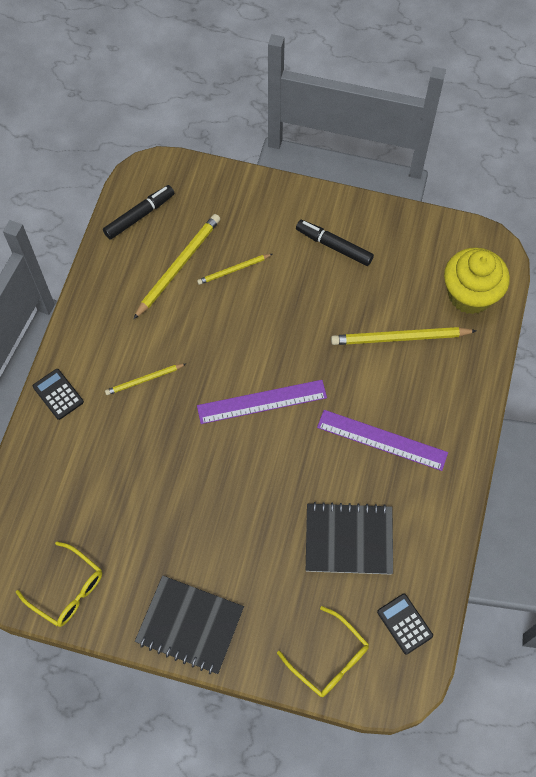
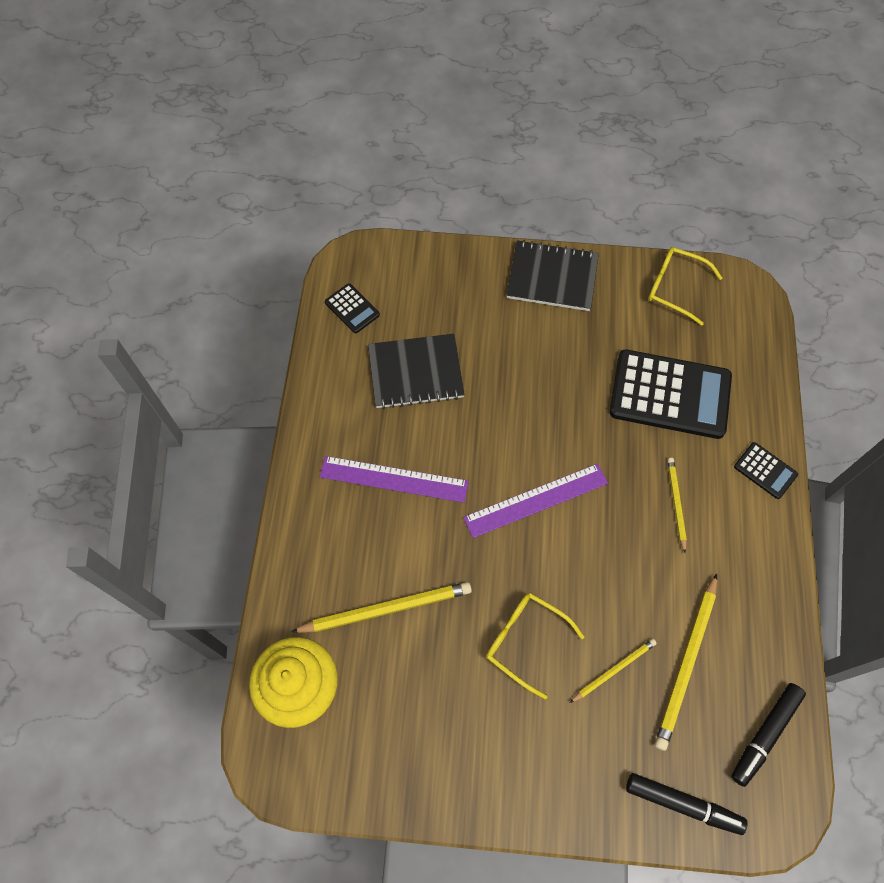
camera: 170 degrees right, 0 degrees up
(114, 476) = (670, 395): none -> black calculator
(144, 380) = (676, 503): yellow pencil -> yellow pencil turned 60 degrees counterclockwise
(329, 659) = (418, 271): yellow glasses -> yellow glasses (525, 641)
(334, 246) = (489, 732): black marker -> black marker (682, 803)

